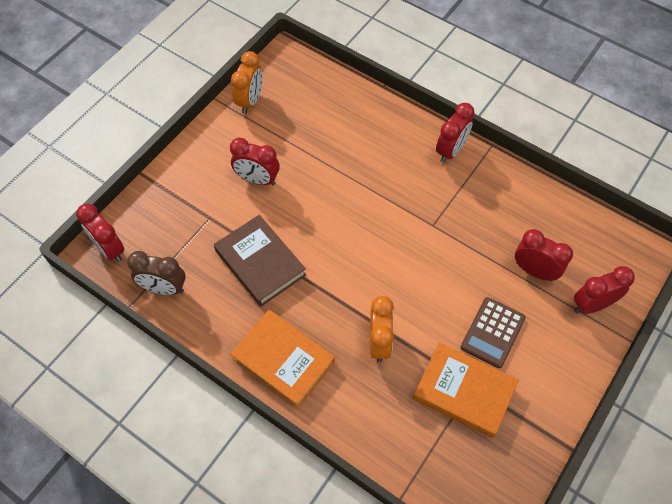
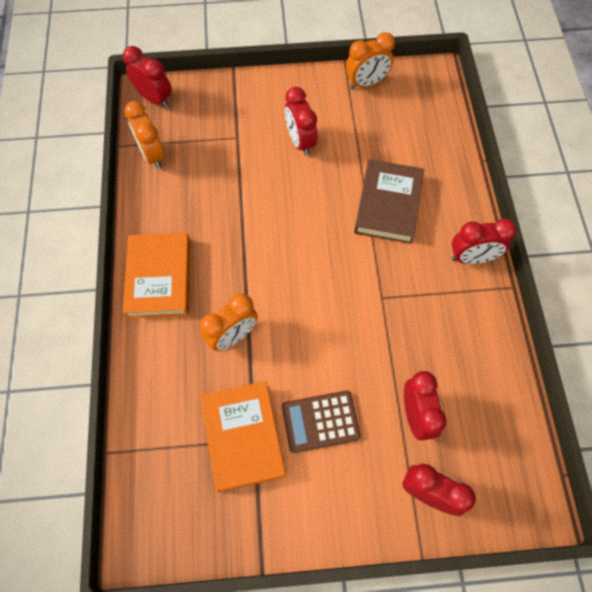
camera: 50 degrees right, 5 degrees up
(110, 249) = (154, 99): red clock -> red clock turned 120 degrees clockwise
(164, 288) = (152, 155): brown clock -> orange clock
(260, 263) = (229, 199): brown book -> brown book (388, 204)

